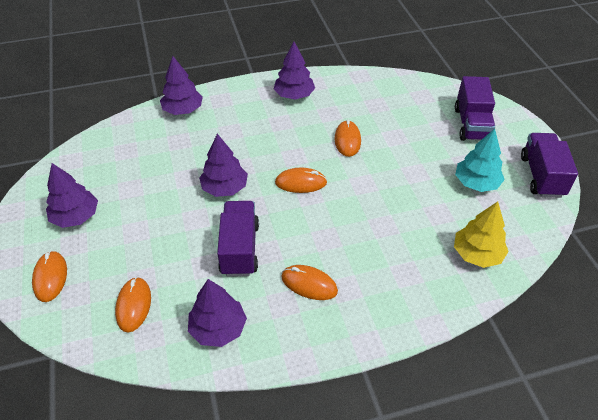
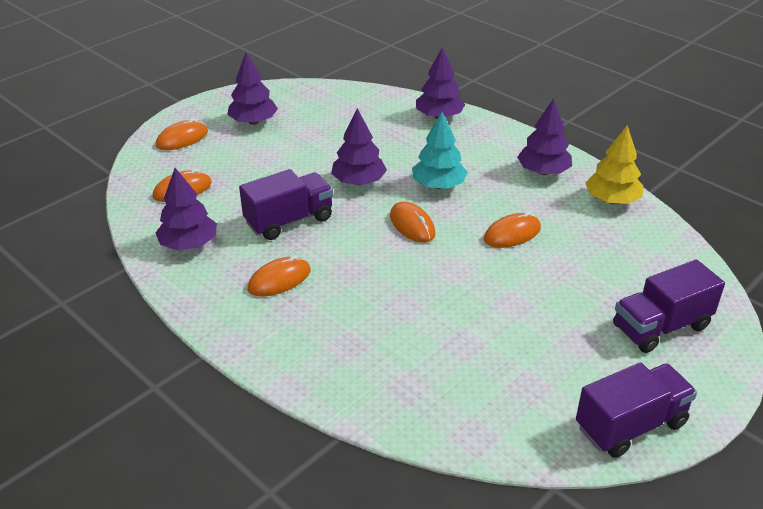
camera: 60 degrees right, 10 degrees down
(309, 284) = (279, 280): orange mouse -> orange mouse turned 60 degrees clockwise
(476, 183) = (549, 362): turquoise tree -> turquoise tree (438, 185)
(477, 254) = (425, 397): yellow tree -> yellow tree (612, 200)

